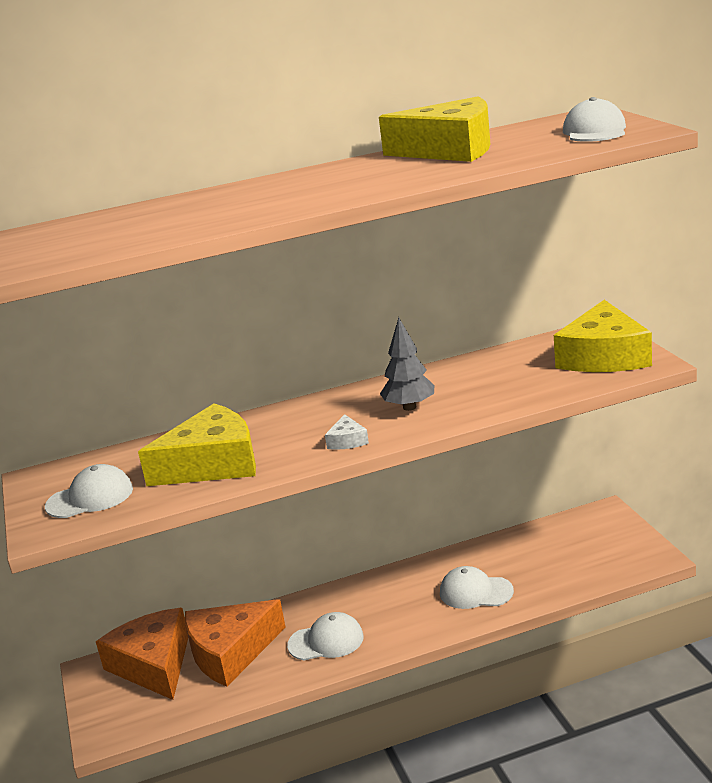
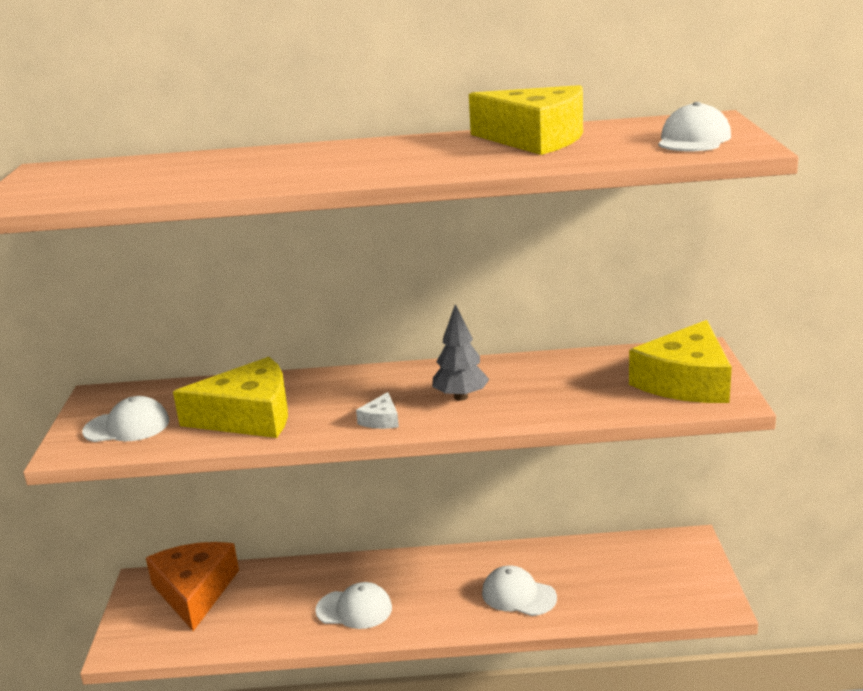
camera: 15 degrees right, 0 degrees up
(230, 652) = (265, 597): orange cheese -> none

